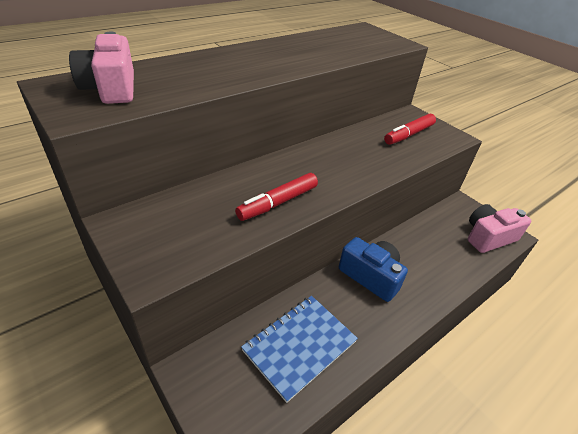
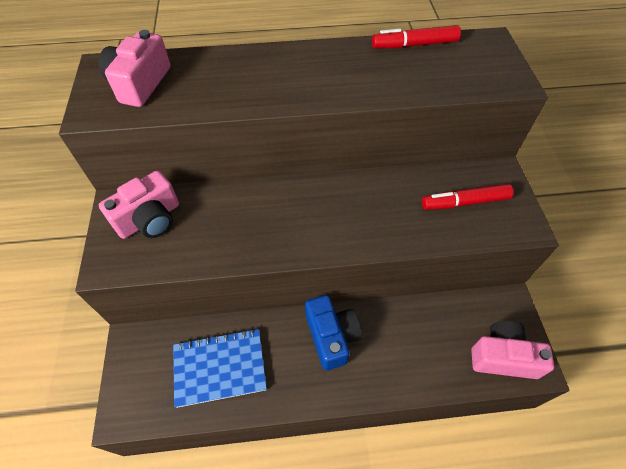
camera: 35 degrees right, 15 degrees up
(167, 221) = (150, 219): none -> pink camera
(278, 202) = (250, 237): red marker -> red marker (415, 45)

